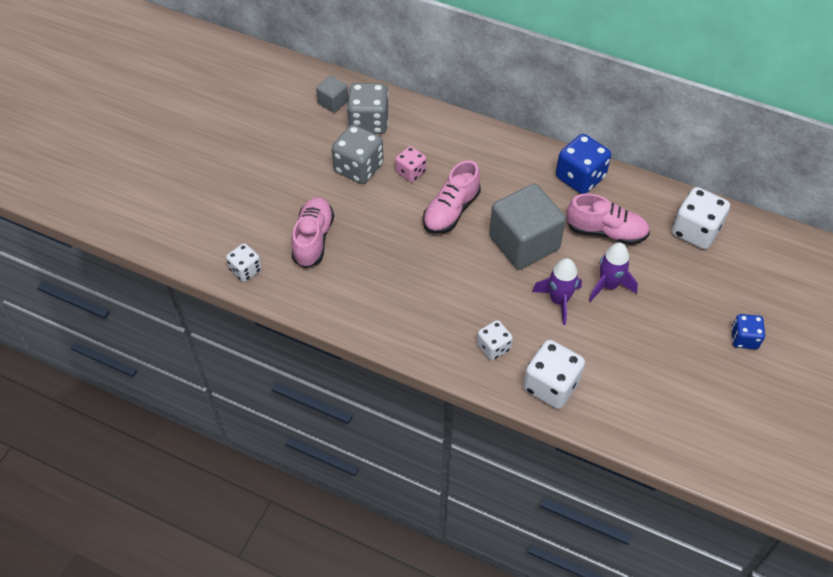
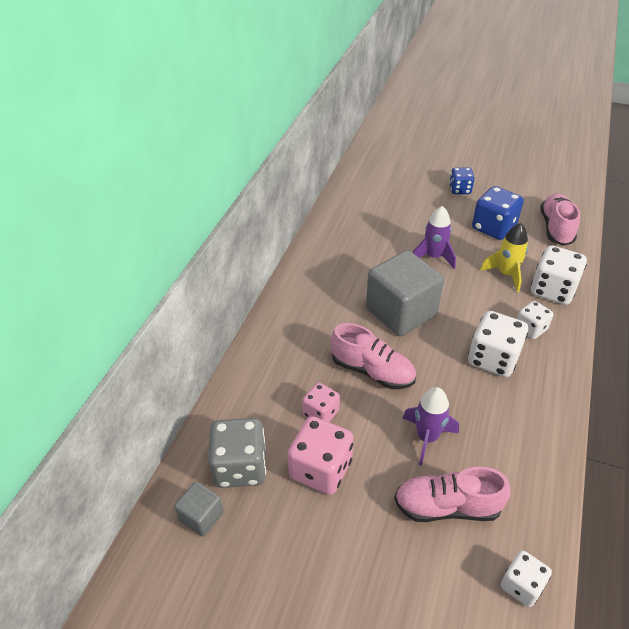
camera: 95 degrees left, 10 degrees down
(358, 168) = (321, 469): grey dice -> pink dice
(559, 301) = (461, 287): purple rocket -> purple rocket (427, 437)
(578, 347) = (506, 274): none -> yellow rocket
(580, 177) = (310, 275): blue dice -> blue dice (493, 228)
(605, 232) = (374, 259): pink shoe -> pink shoe (556, 228)
(695, 231) = (361, 209): white dice -> white dice (493, 359)

